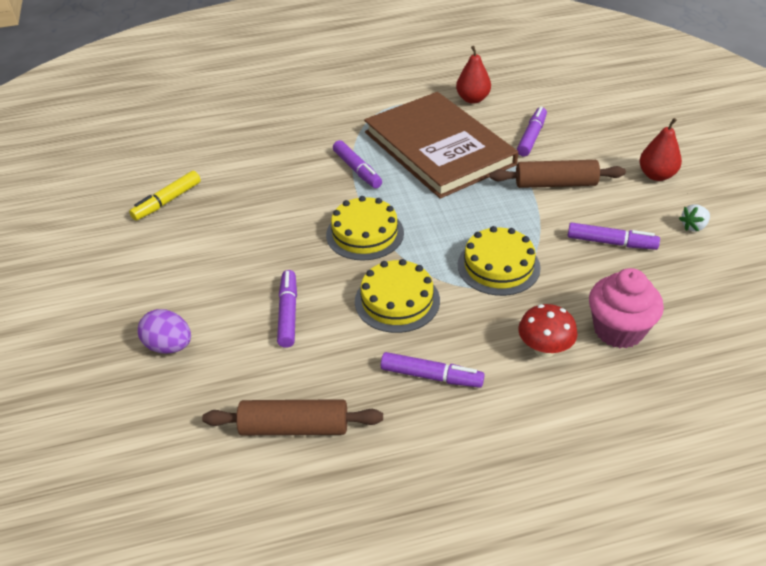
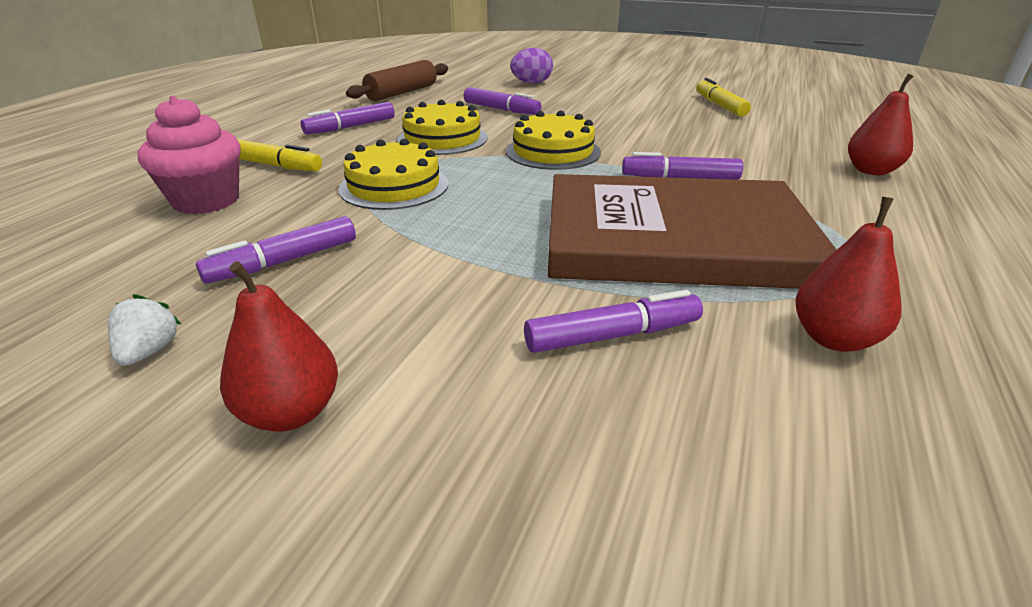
camera: 125 degrees right, 10 degrees down
(275, 117) = (871, 171): none -> red pear
(531, 137) = (612, 335): purple marker -> purple marker turned 75 degrees counterclockwise
(544, 349) = (274, 165): red mushroom -> yellow marker
(555, 184) = (454, 286): brown rolling pin -> none

